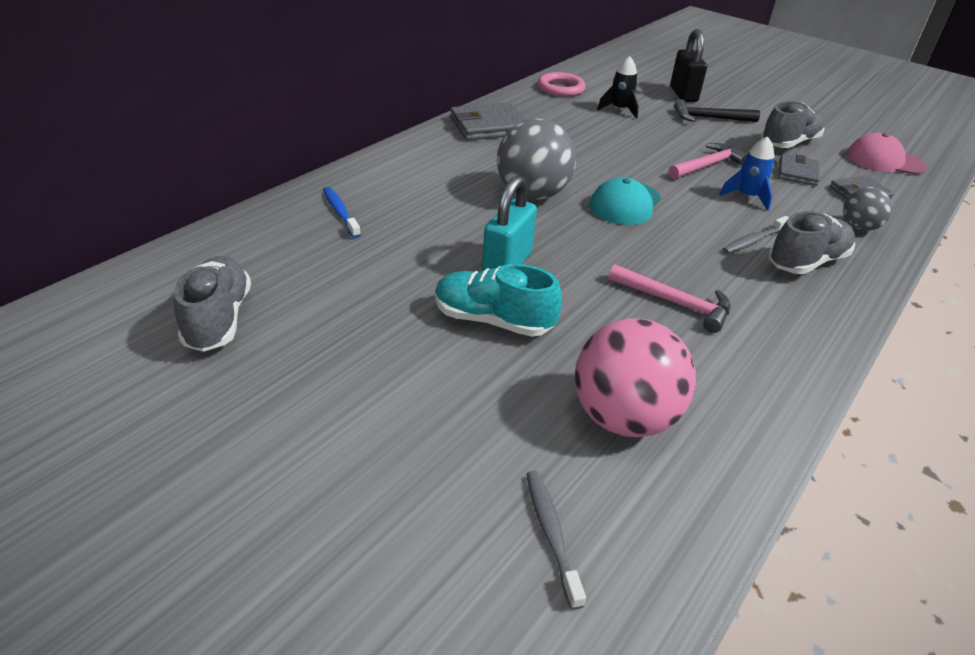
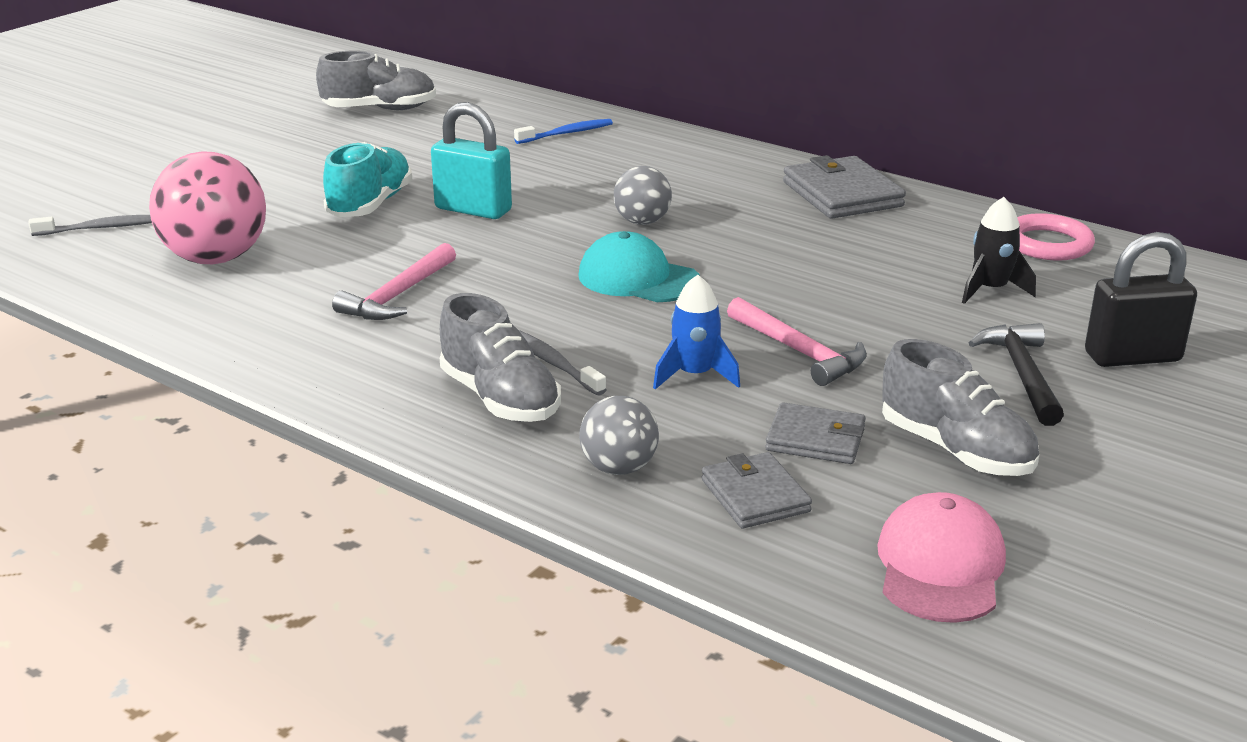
camera: 90 degrees right, 10 degrees down
(532, 194) = (642, 222): grey ball -> grey ball, size x0.55

